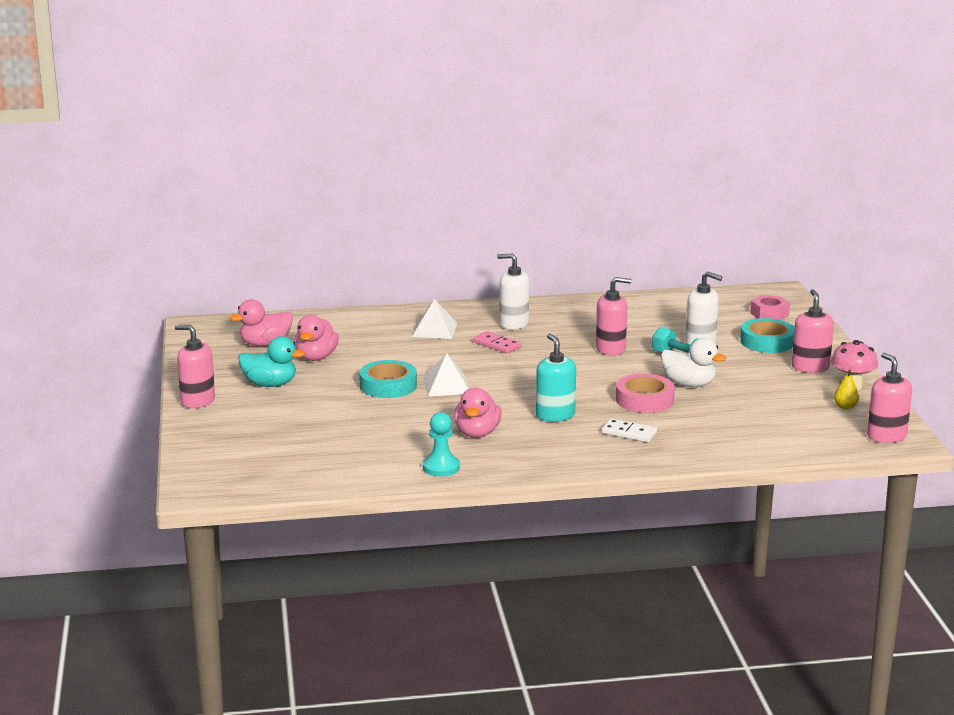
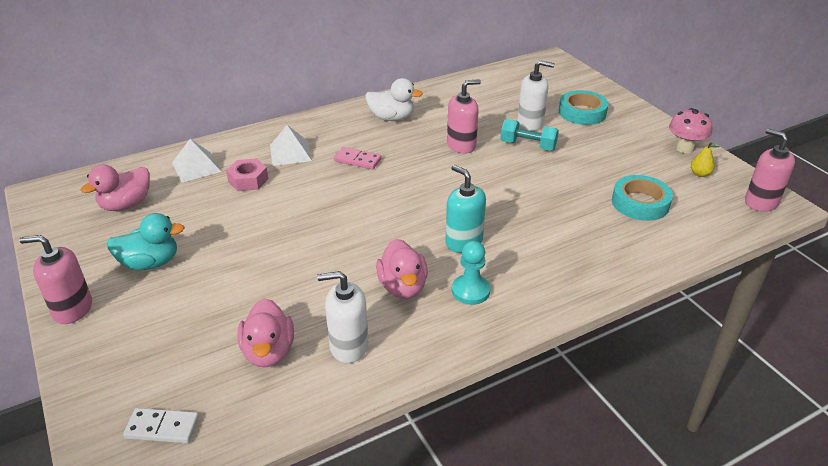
camera: 20 degrees left, 15 degrees up
(316, 357) = (187, 212): pink duck -> pink duck (269, 352)
(388, 385) = (278, 237): turquoise tape -> turquoise tape (640, 203)
(441, 467) = (393, 352): turquoise pawn -> turquoise pawn (470, 291)
(446, 386) = (337, 224): white pyramid -> white pyramid (196, 167)
(513, 323) = (359, 132): white soap dispenser -> white soap dispenser (348, 346)
(629, 433) = (547, 251): white domino -> white domino (162, 427)
(644, 400) = (531, 202): pink tape -> none
(689, 384) = (555, 174): white duck -> white duck (391, 118)
(769, 314) = (561, 83): pink nut -> pink nut (248, 180)
(810, 367) = (636, 134): pink soap dispenser -> none

